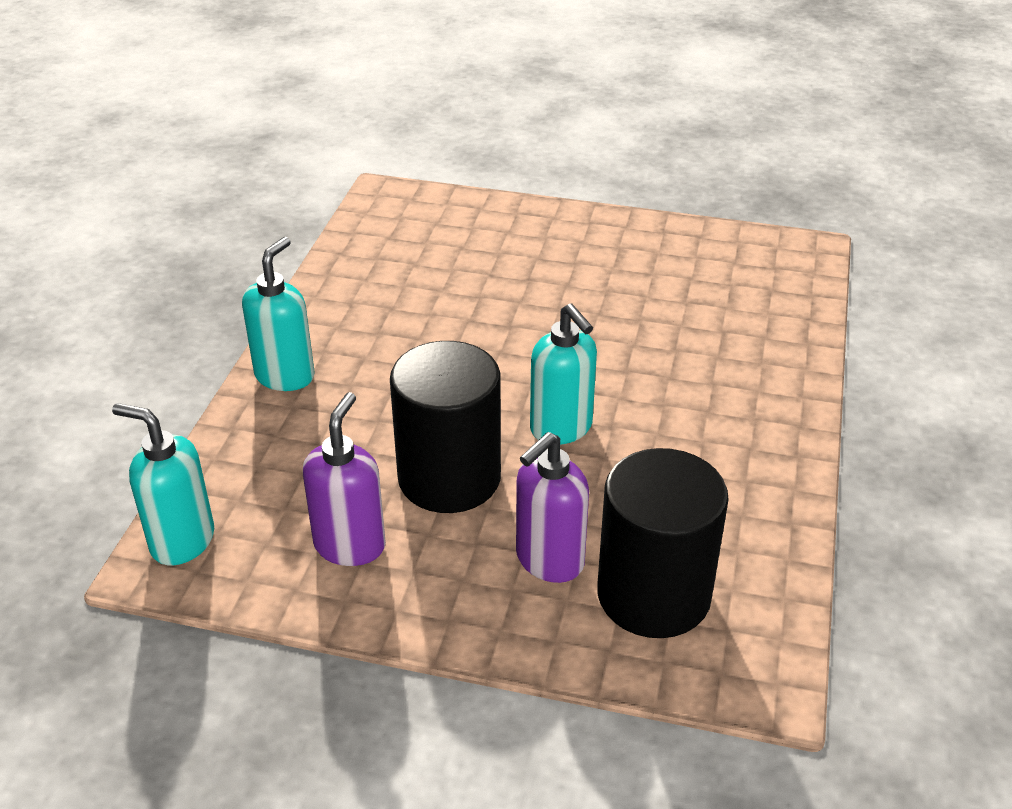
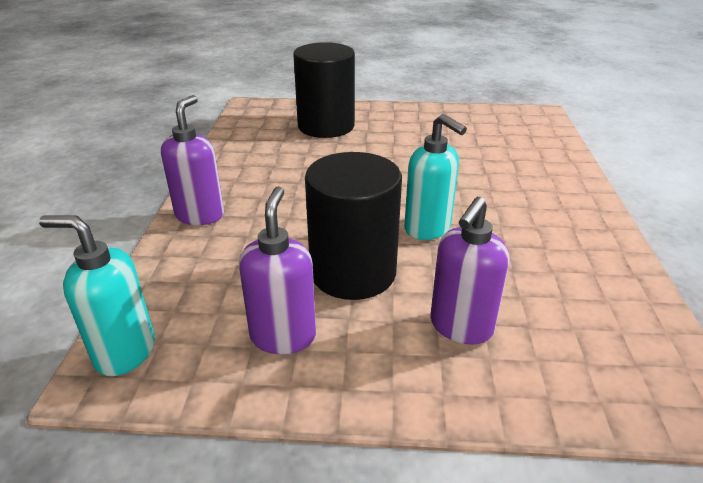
camera: 10 degrees left, 5 degrees down
(285, 376) = (200, 215): turquoise soap dispenser -> purple soap dispenser
(653, 595) = (561, 343): black cylinder -> black cylinder (326, 126)

